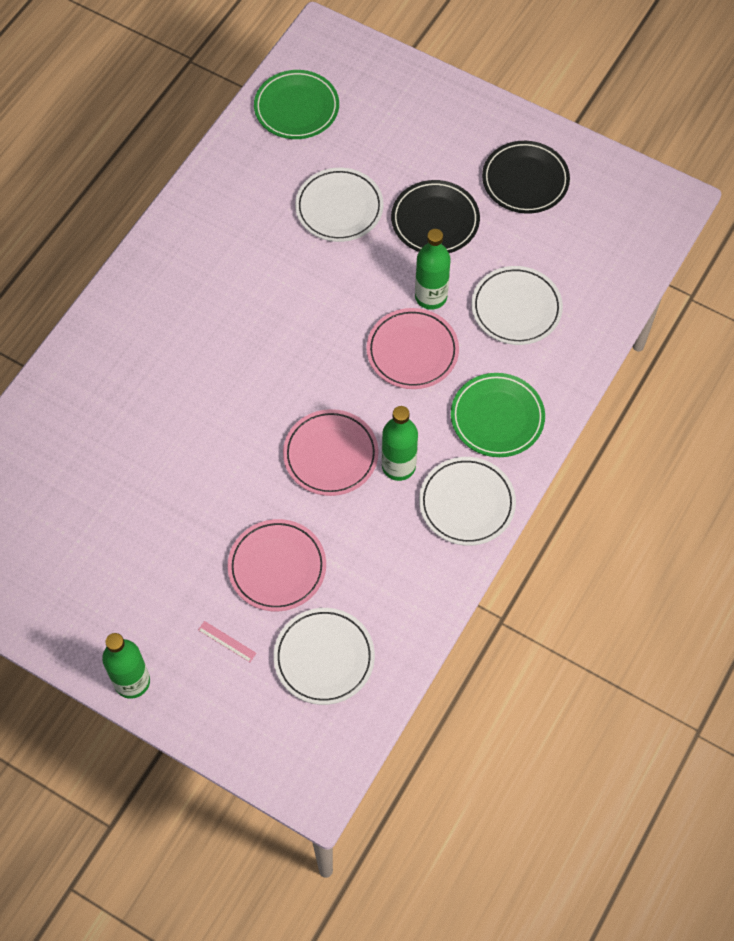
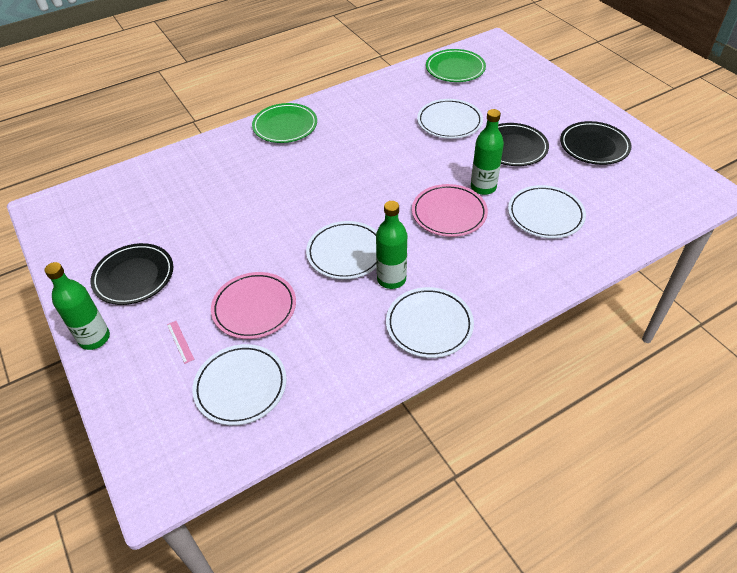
camera: 30 degrees right, 15 degrees down
(115, 592) = (134, 277): none -> black plate
(330, 455) = (346, 253): pink plate -> white plate
(497, 417) = (489, 277): green plate -> green plate (285, 126)

